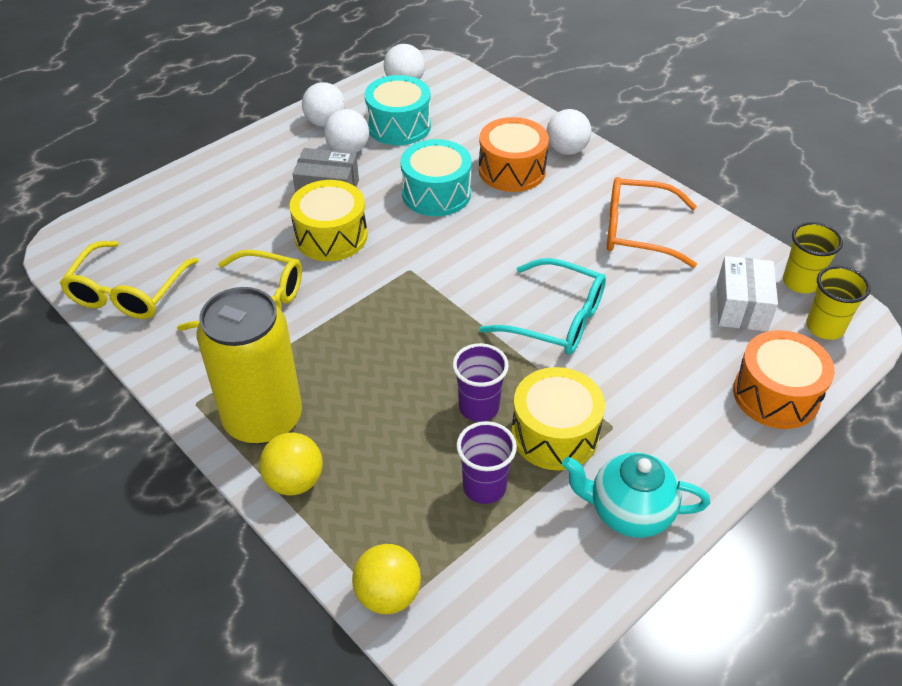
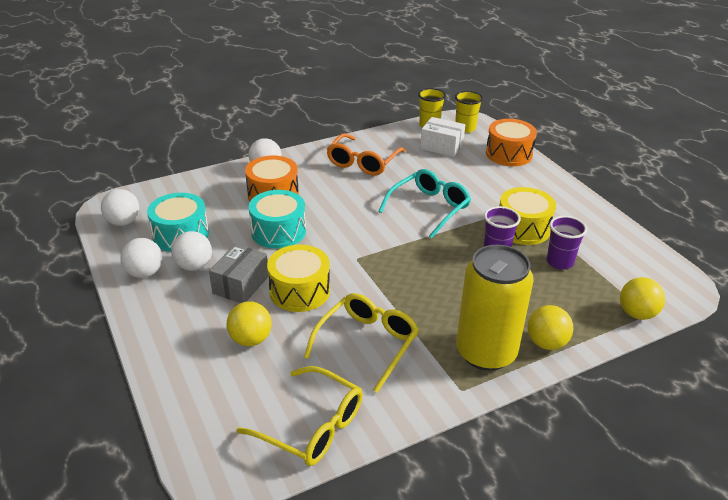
camera: 75 degrees left, 10 degrees down
(243, 220) = (251, 339): none -> yellow ball
(629, 512) = (581, 216): turquoise teapot -> none

